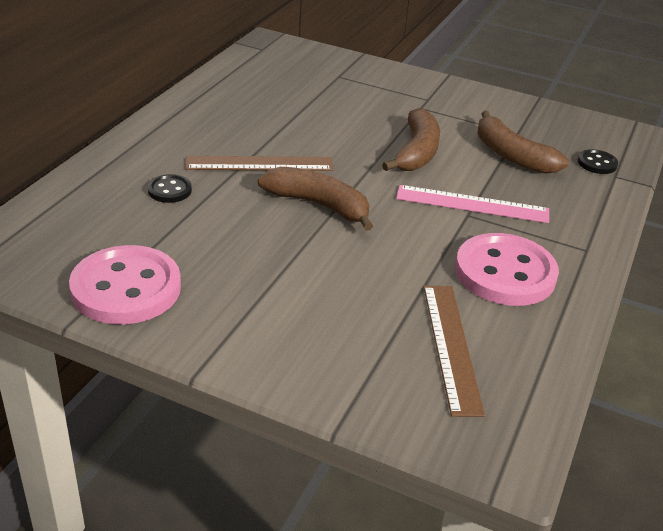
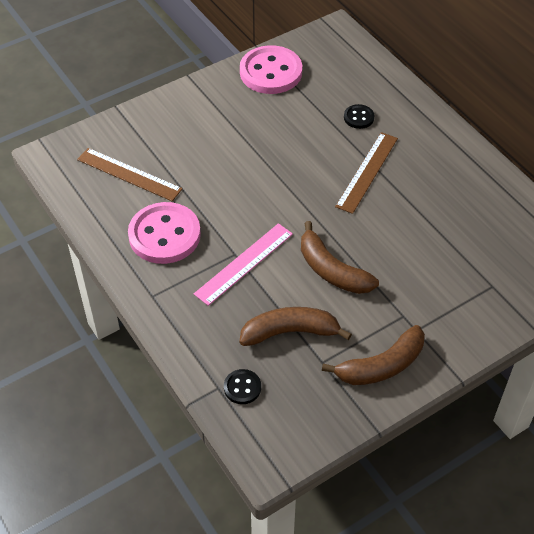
camera: 125 degrees right, 15 degrees up
(319, 205) = (297, 180): brown banana -> brown banana (381, 366)

